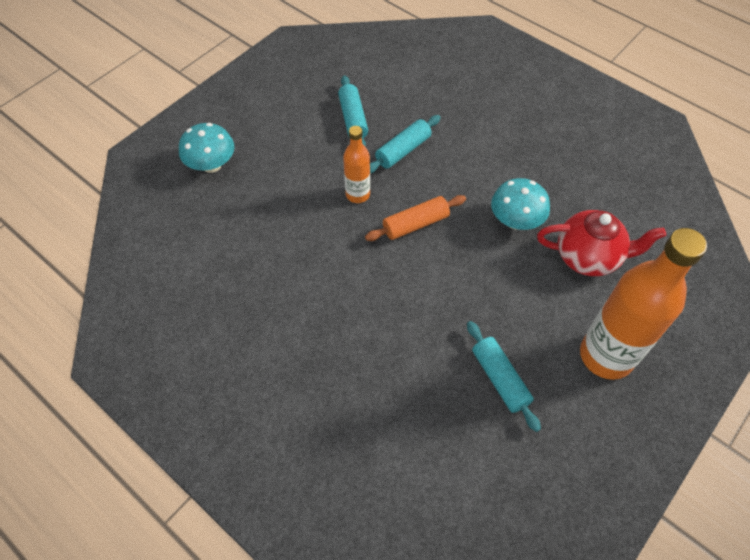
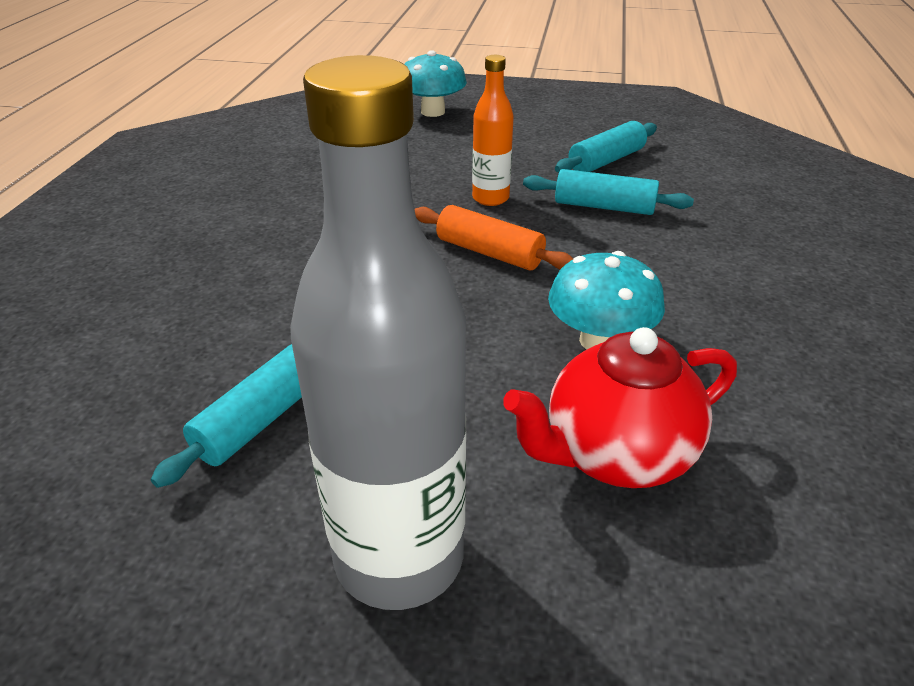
camera: 60 degrees right, 20 degrees down
(588, 257) = (615, 455): red teapot -> red teapot turned 90 degrees clockwise
(606, 355) = (399, 557): orange bottle -> grey bottle

